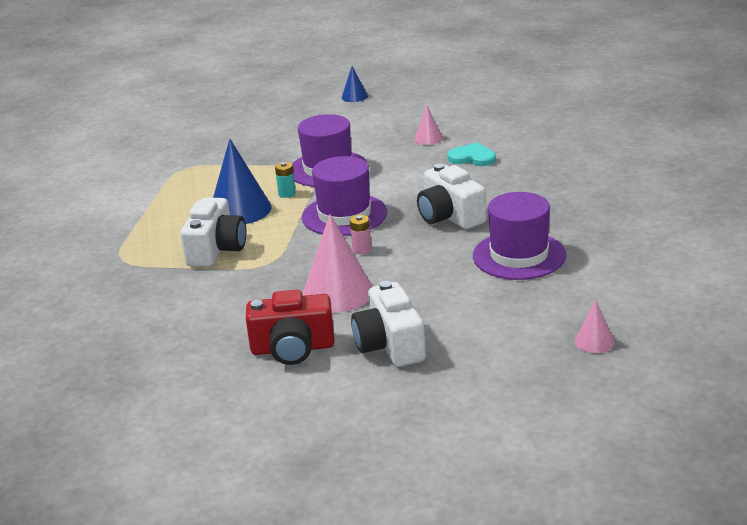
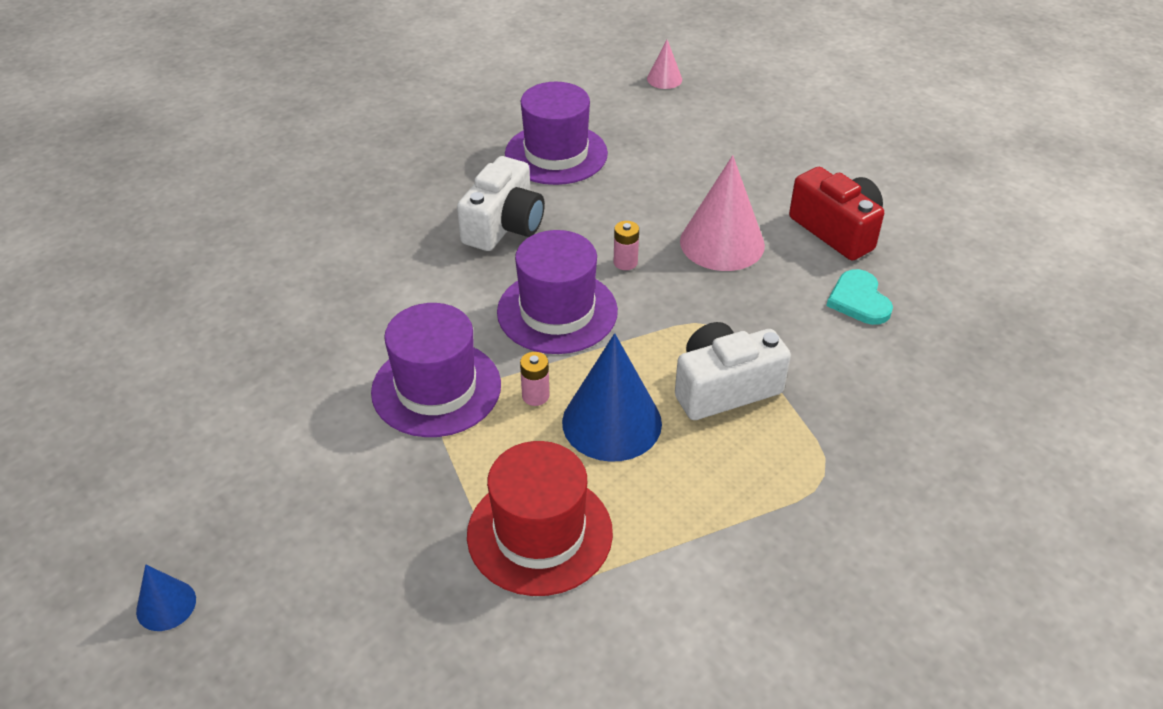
camera: 125 degrees left, 15 degrees up
(202, 176) = (539, 533): none -> red hat
(287, 194) = (535, 396): turquoise battery -> pink battery
(354, 96) = (129, 490): blue cone -> blue cone (166, 605)
(390, 345) = (772, 175): white camera -> none
(428, 138) = (284, 326): pink cone -> none
(472, 157) = (333, 262): turquoise heart -> turquoise heart (859, 300)

